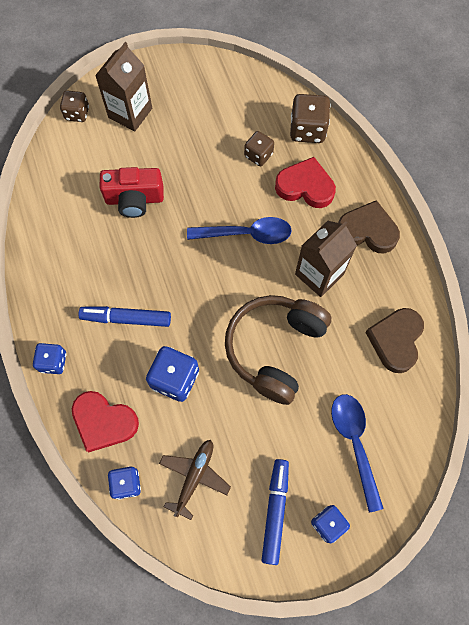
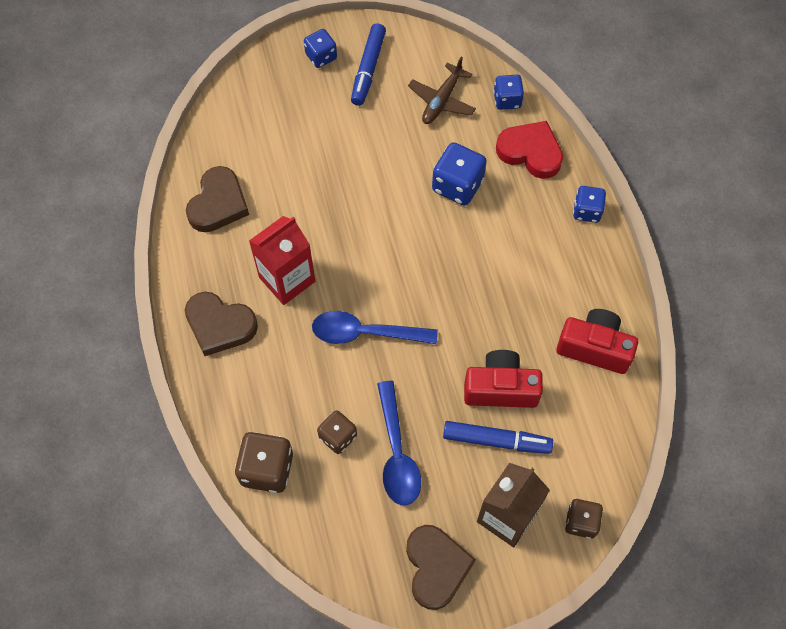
camera: 175 degrees left, 5 degrees down
(57, 237) = (594, 348): none -> red camera
(126, 318) = (509, 248): blue marker -> blue marker (496, 440)
(179, 79) = (436, 567): none -> brown heart
(275, 349) = (349, 205): brown headphones -> none
(305, 186) = (284, 388): red heart -> none
(319, 274) = (287, 279): brown carton -> red carton
(354, 443) = (283, 116): blue spoon -> blue spoon (397, 453)

